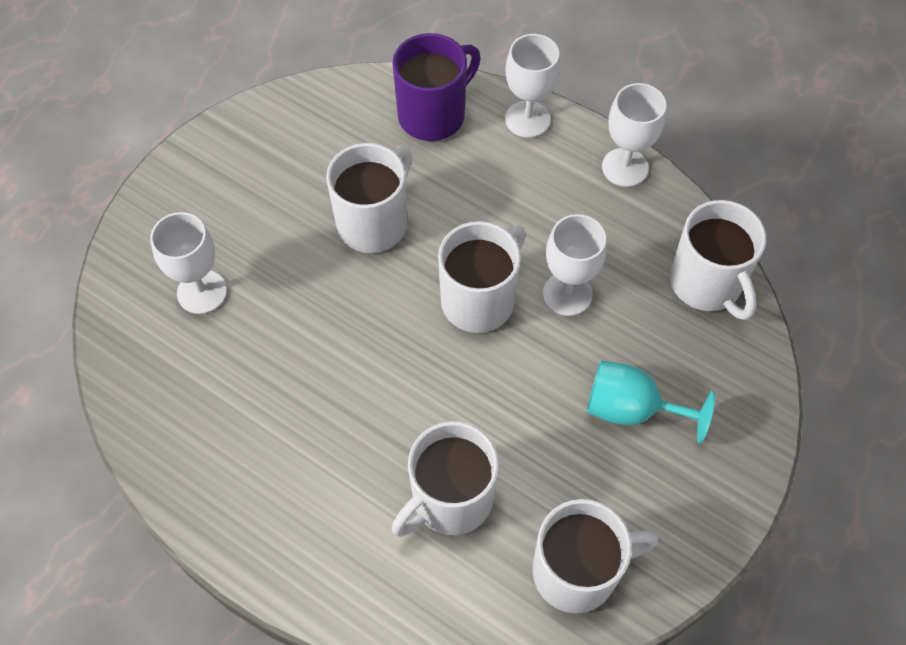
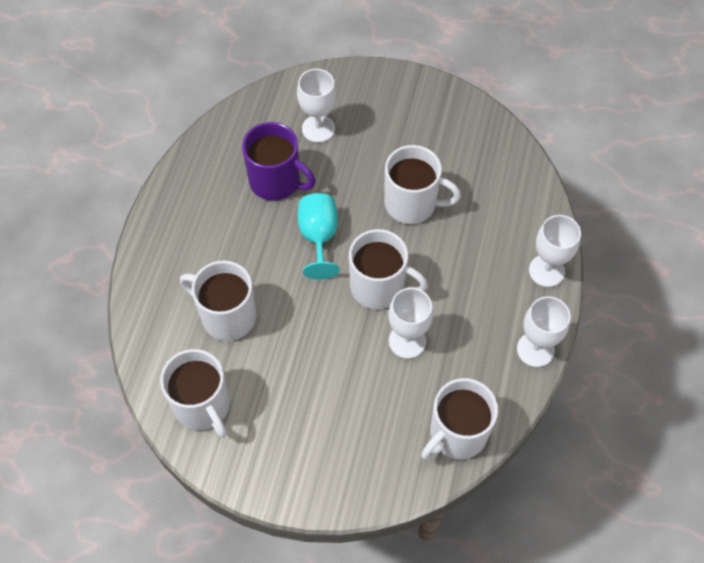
camera: 70 degrees right, 0 degrees up
(433, 115) = (519, 209): purple mug -> purple mug (276, 181)
(631, 409) = (332, 408): turquoise goblet -> turquoise goblet (318, 237)

